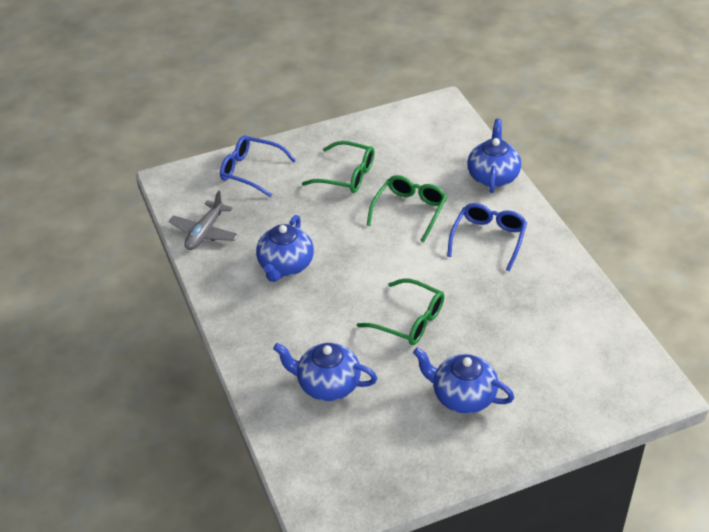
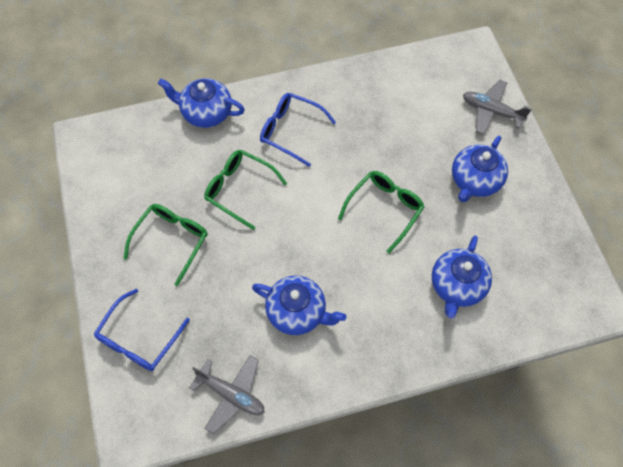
camera: 85 degrees left, 20 degrees up
(567, 410) = (491, 111): none -> grey plane

